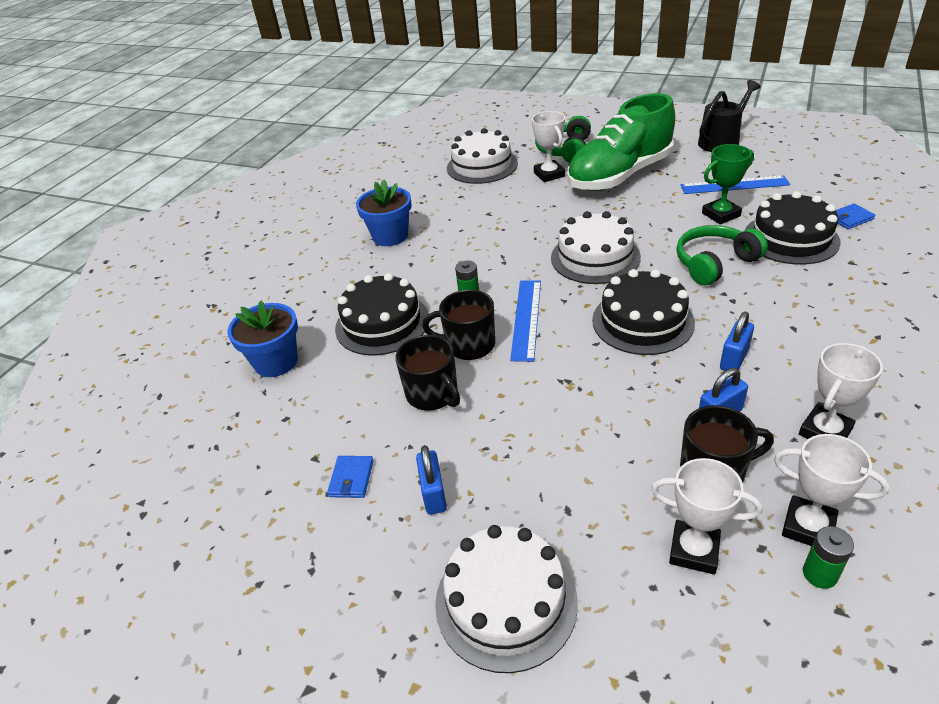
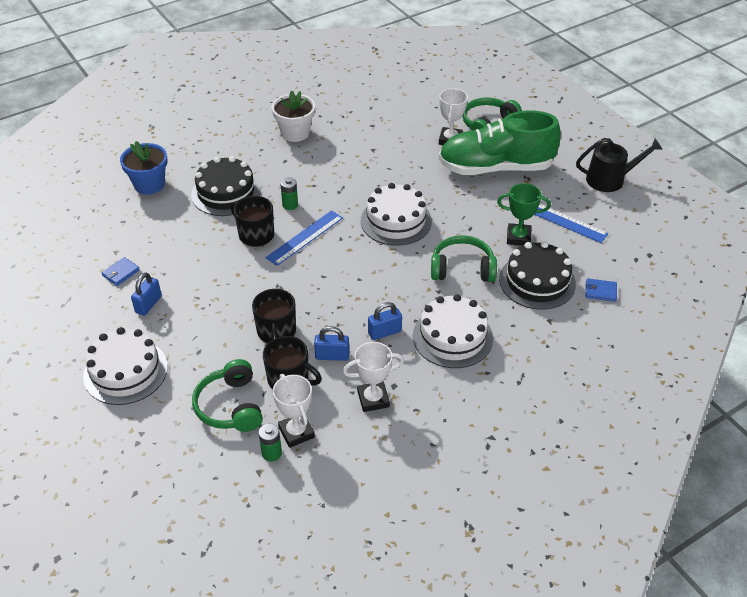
camera: 30 degrees right, 5 degrees up
(390, 236) = (295, 133): blue flower pot -> white flower pot
(433, 394) = (205, 252): black mug -> black mug (276, 332)
(482, 166) = (415, 107): white cake -> white cake (452, 337)
(642, 321) = (366, 279): black cake -> none
(694, 550) = (230, 406): white trophy -> green headphones

